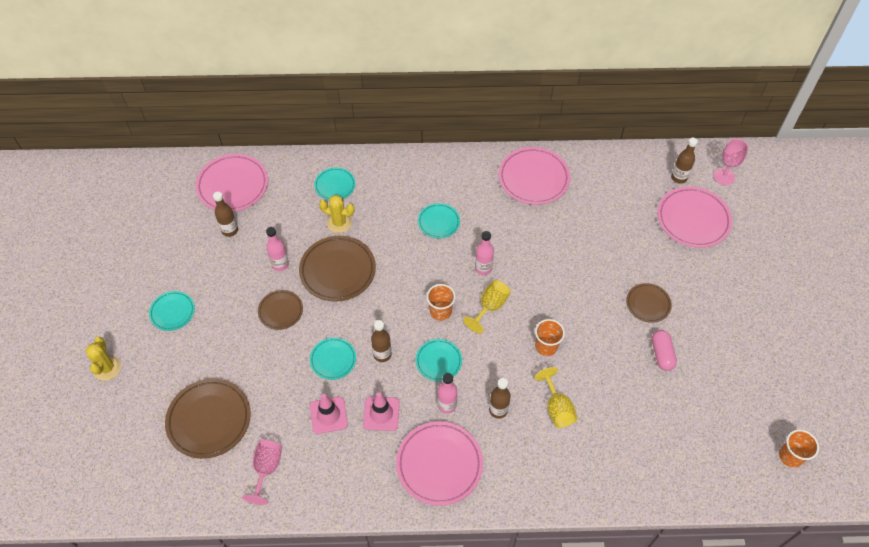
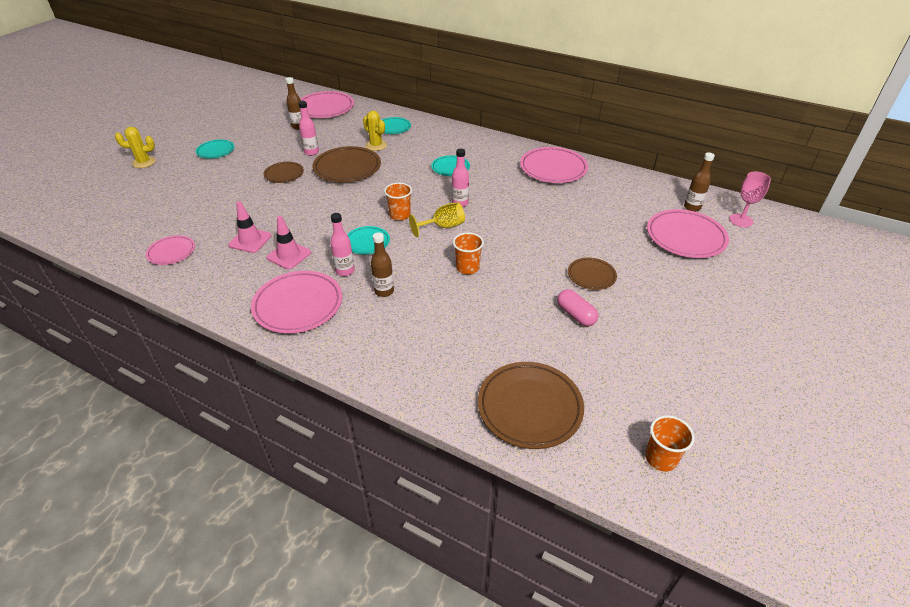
camera: 30 degrees right, 15 degrees down
(107, 368) = (144, 162): yellow cactus -> yellow cactus turned 60 degrees clockwise
(209, 420) = (169, 211): brown plate -> brown plate (529, 407)
(266, 469) = (171, 252): pink goblet -> pink plate
(333, 360) = (289, 212): turquoise plate -> none
(382, 354) = (328, 222): brown bottle -> none
(557, 408) = (437, 311): yellow goblet -> none
(662, 354) = (576, 315): pink capsule -> pink capsule turned 60 degrees counterclockwise

